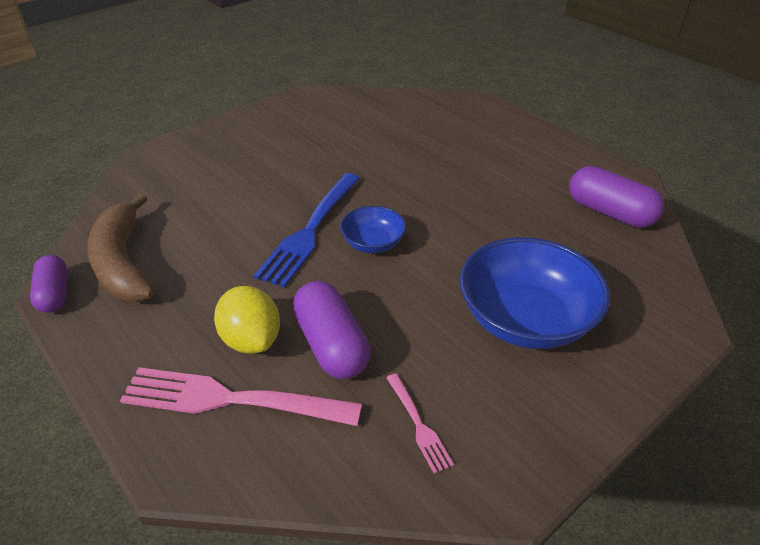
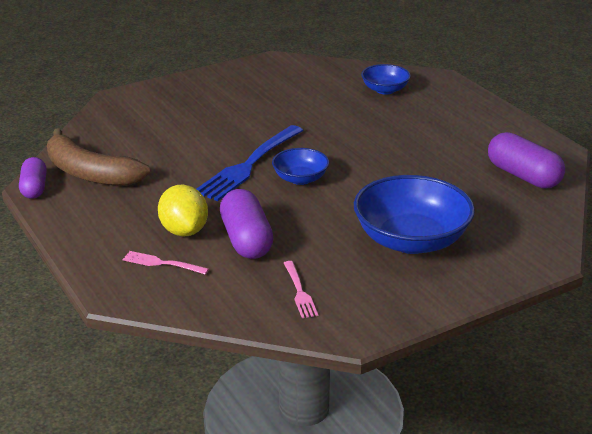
camera: 10 degrees right, 10 degrees down
(123, 262) = (89, 173): brown banana -> brown banana turned 45 degrees counterclockwise
(232, 399) = (162, 263): pink fork -> pink fork, size x0.48
(429, 120) = (385, 90): none -> blue bowl

